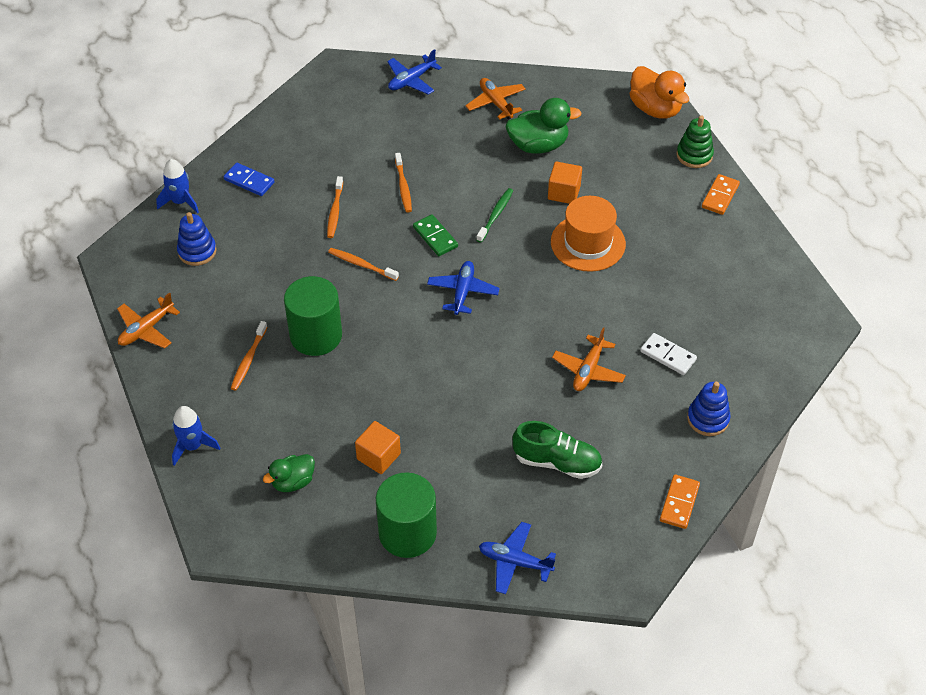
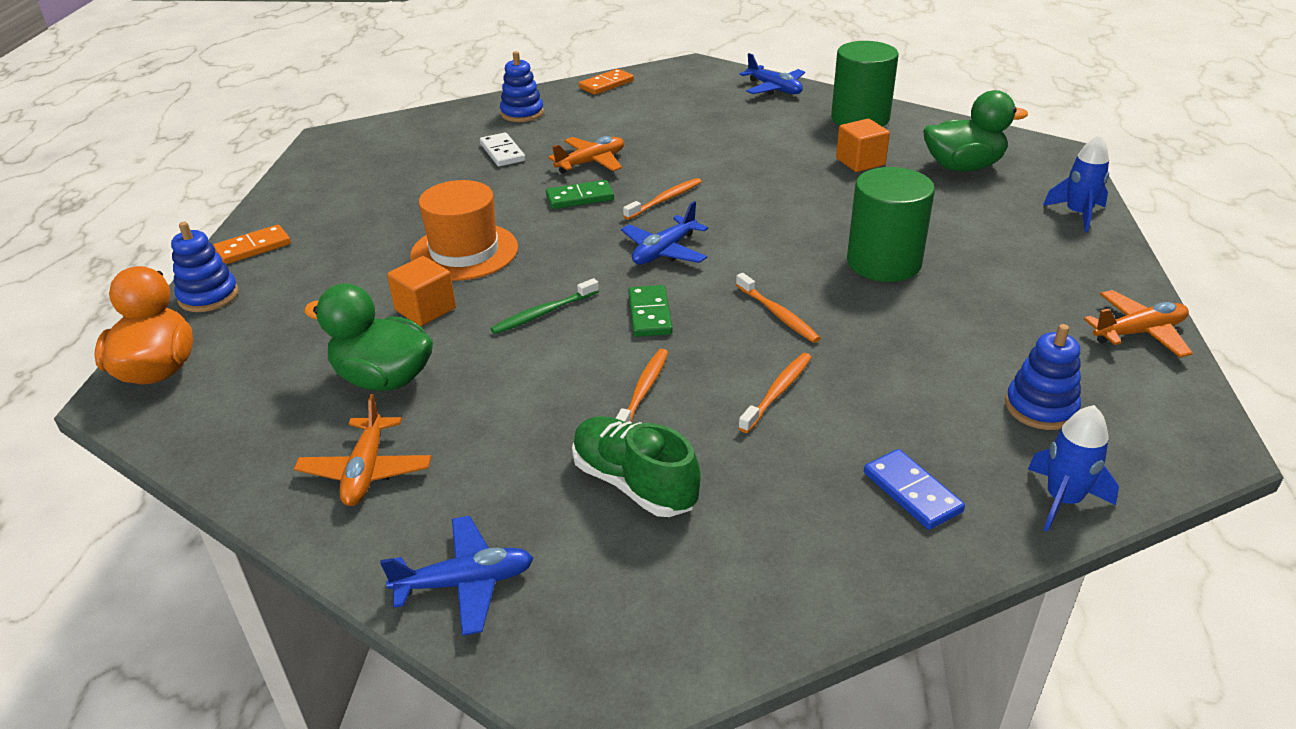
camera: 150 degrees left, 15 degrees down
(248, 360) = (986, 264): orange toothbrush -> orange toothbrush (665, 200)
(293, 482) = (963, 167): green duck -> green duck, size x1.59
(557, 462) = (685, 122): green shoe -> green shoe (634, 483)
(561, 324) = (580, 198): none -> green domino
(694, 155) = (208, 296): green stacking toy -> blue stacking toy

